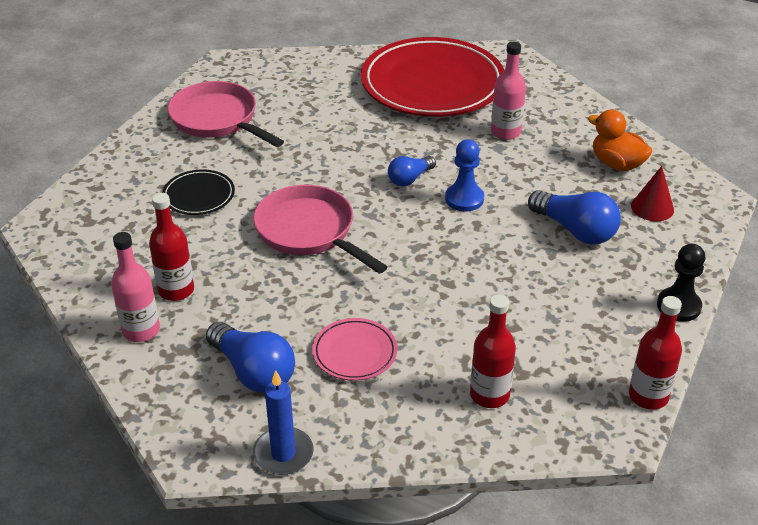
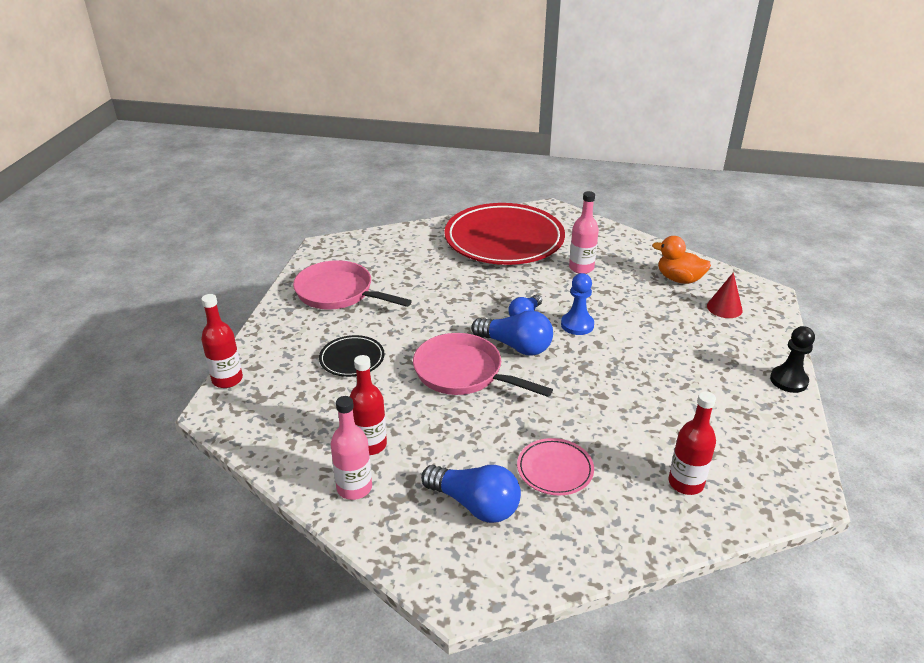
camera: 15 degrees left, 5 degrees down
(283, 454) = (539, 575): blue candle -> none
(575, 230) = (677, 335): blue light bulb -> blue light bulb (516, 346)
(648, 396) = (809, 458): red bottle -> red bottle (227, 379)

